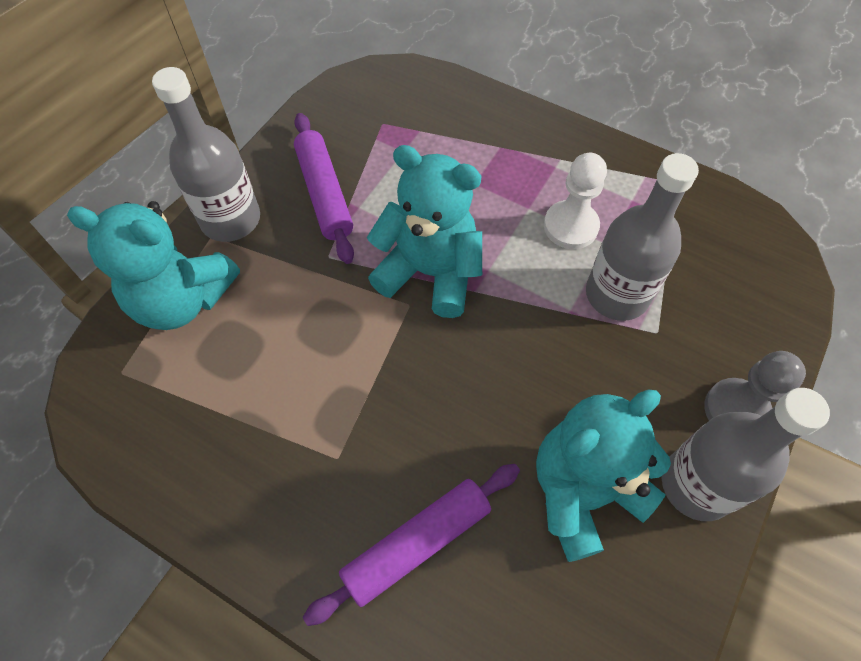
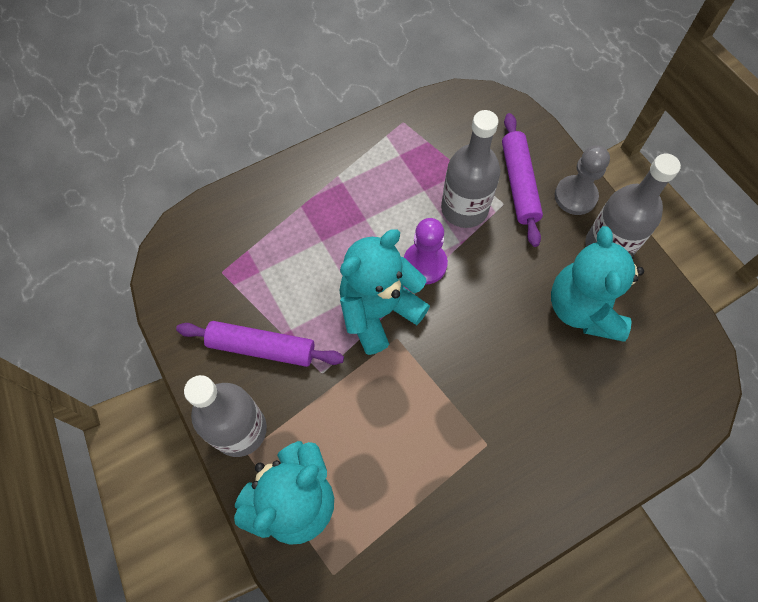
camera: 60 degrees left, 5 degrees up
(416, 543) = (569, 423): purple rolling pin -> purple rolling pin (519, 184)
(516, 288) = (424, 264): none -> purple pawn
(570, 226) = (397, 203): white pawn -> none

